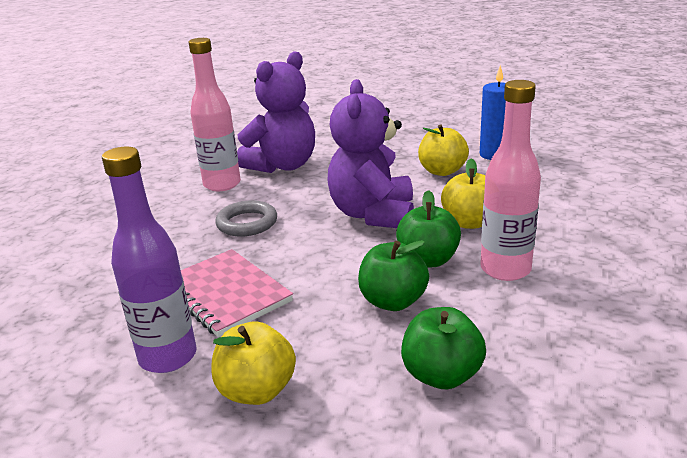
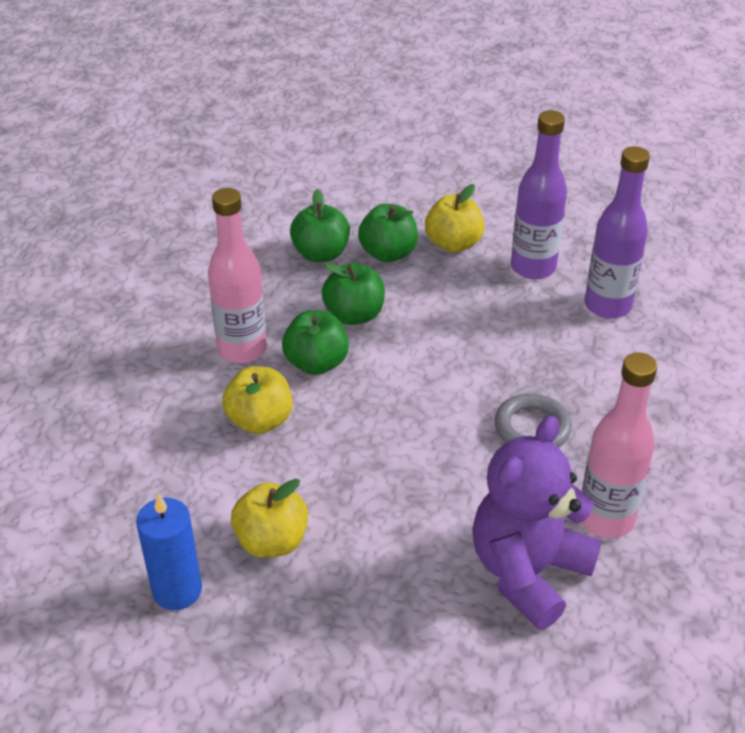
camera: 175 degrees right, 15 degrees up
(113, 313) = (607, 306): none -> purple bottle
(225, 294) = (512, 325): pink notebook -> none
(349, 376) = (388, 253): none -> green apple
(373, 214) = (375, 440): purple teddy bear -> none

